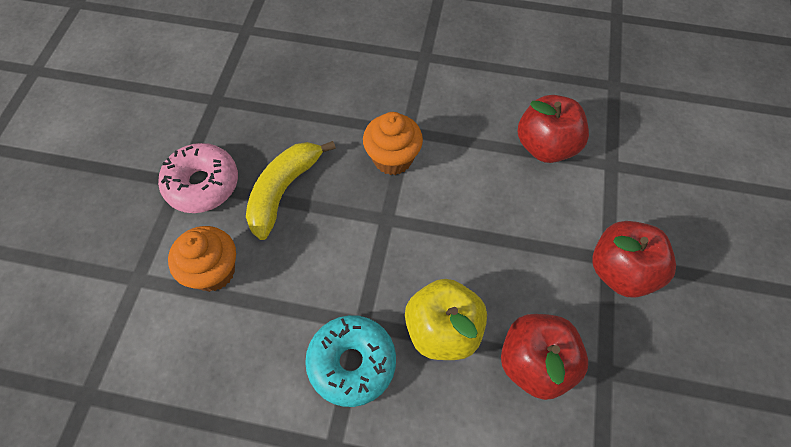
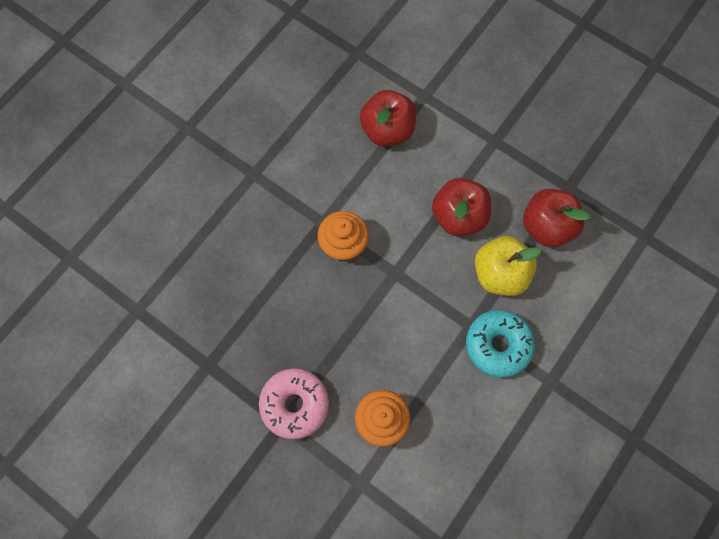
camera: 65 degrees left, 10 degrees up
(284, 191) = (333, 340): yellow banana -> none
(621, 271) = (507, 138): red apple -> red apple (458, 216)

